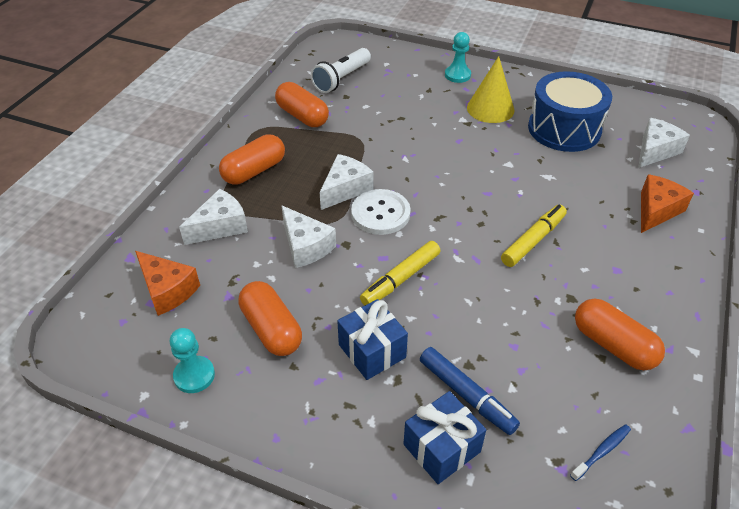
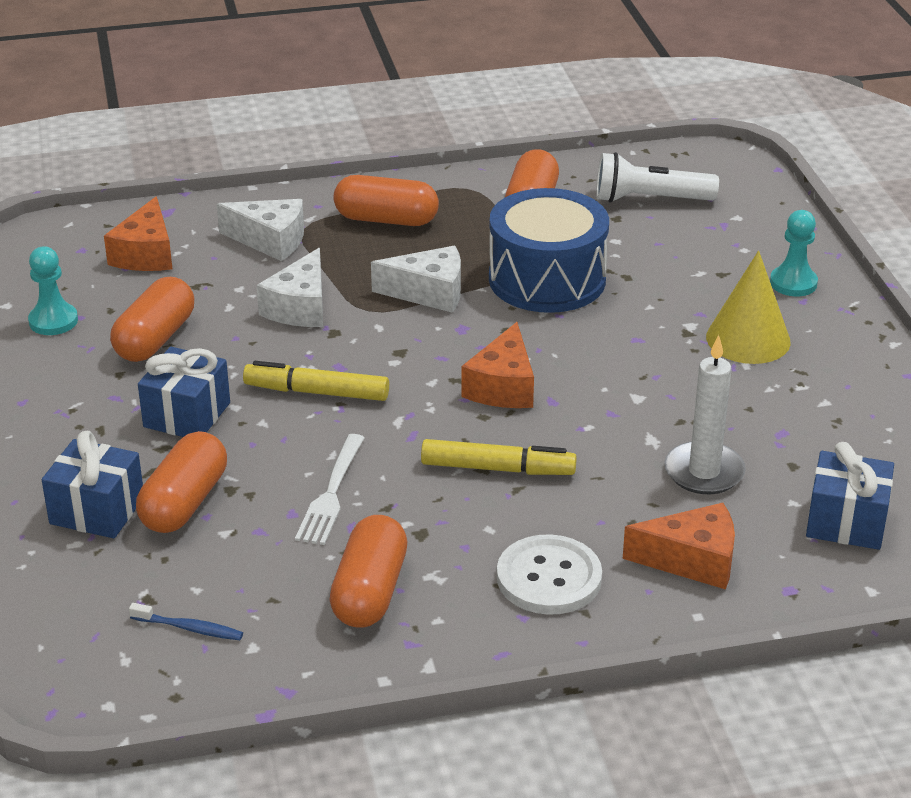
camera: 55 degrees right, 10 degrees down
(380, 213) = (414, 335): white button -> white button (549, 578)
(460, 204) = (503, 386): none -> orange cheese
(466, 395) = (184, 502): blue marker -> orange capsule
(507, 319) = (331, 494): none -> white fork
(564, 129) = (786, 419): blue drum -> blue drum (547, 279)
(587, 173) = (704, 472): none -> white candle
(655, 151) = (846, 522): white cheese -> blue gift

